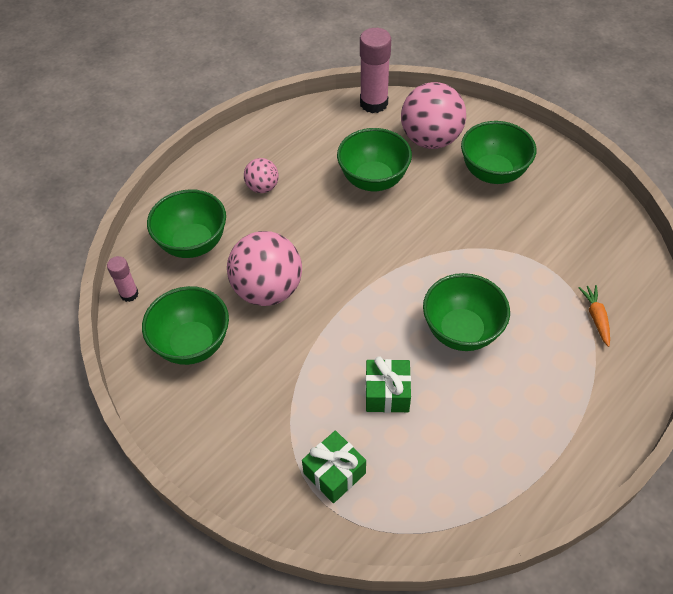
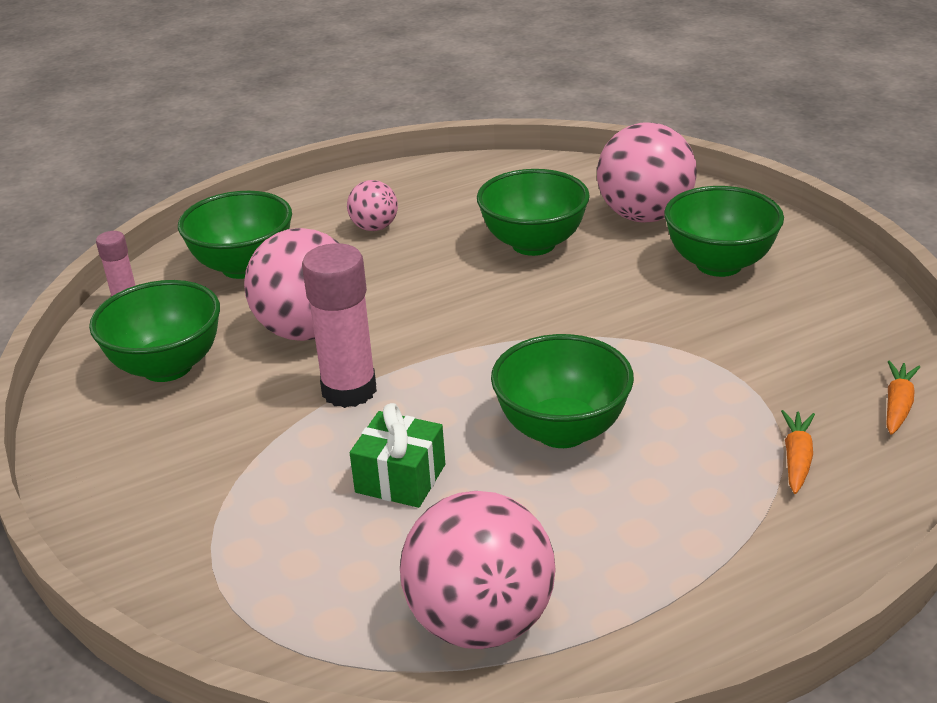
camera: 20 degrees right, 20 degrees down
(334, 473) = (259, 554): green gift -> none
(373, 103) = (584, 169): pink glue stick -> pink glue stick (349, 390)
(481, 481) = (480, 621): none -> pink ball
(633, 263) = (897, 405): none -> orange carrot

